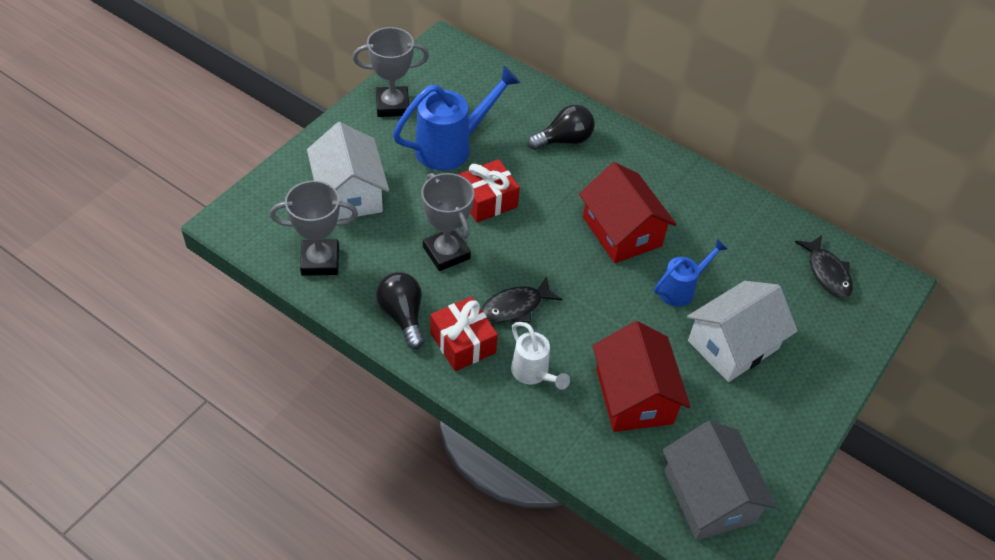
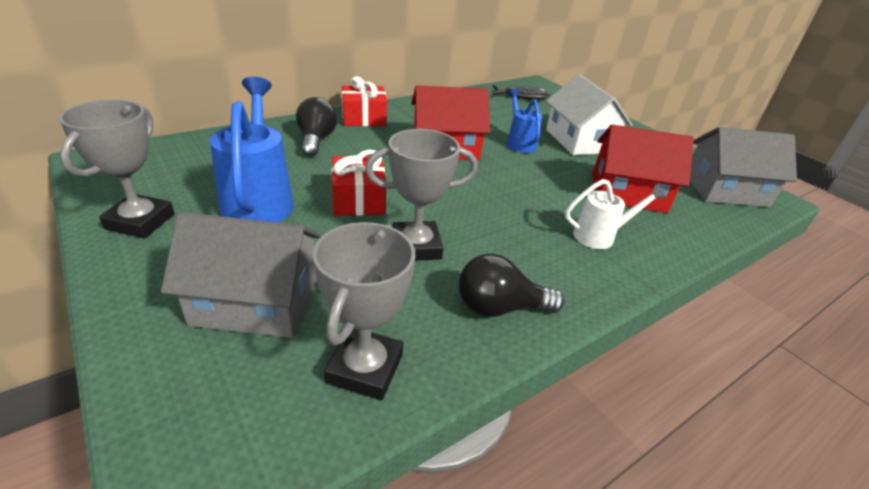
camera: 70 degrees left, 15 degrees down
(349, 193) = (256, 301): white house -> grey house
(463, 343) = (552, 270): red gift -> red gift (364, 118)
(516, 307) = (512, 223): black fish -> none

